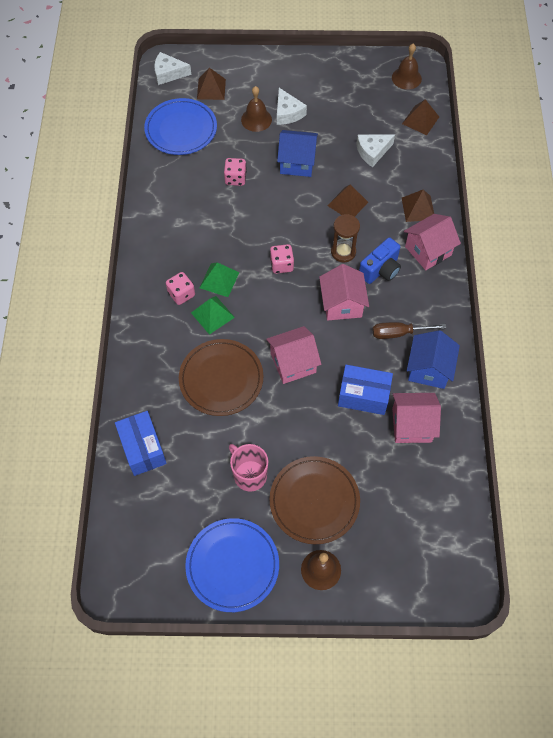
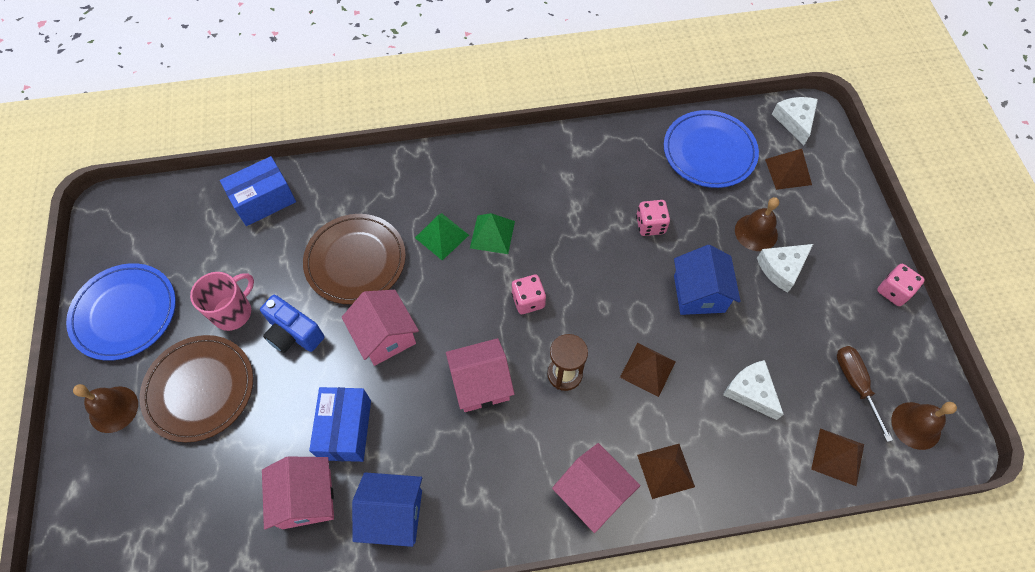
camera: 80 degrees right, 0 degrees up
(181, 294) = (465, 199): pink dice -> pink dice (893, 291)
(380, 270) = (545, 428): blue camera -> blue camera (294, 333)
(399, 333) = (446, 465): brown screwdriver -> brown screwdriver (855, 384)

